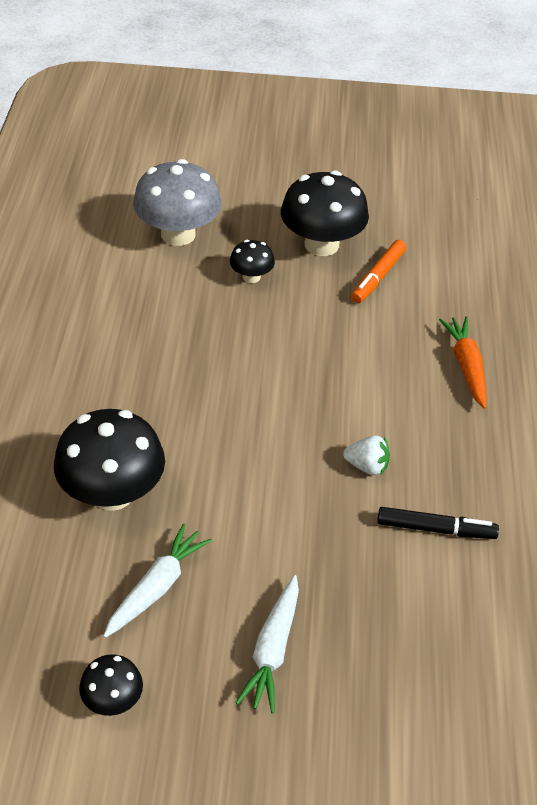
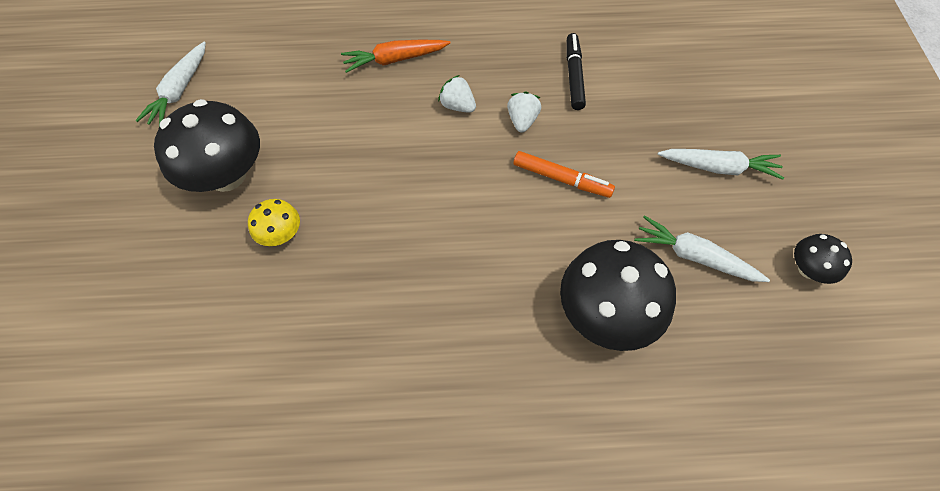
camera: 95 degrees left, 15 degrees up
(178, 234) = (203, 322): grey mushroom -> none
(251, 277) = (281, 234): black mushroom -> yellow mushroom
(378, 277) = (279, 125): orange marker -> orange marker (561, 179)
(393, 412) = (457, 106): none -> white strawberry
(427, 214) = (180, 90): none -> white carrot

